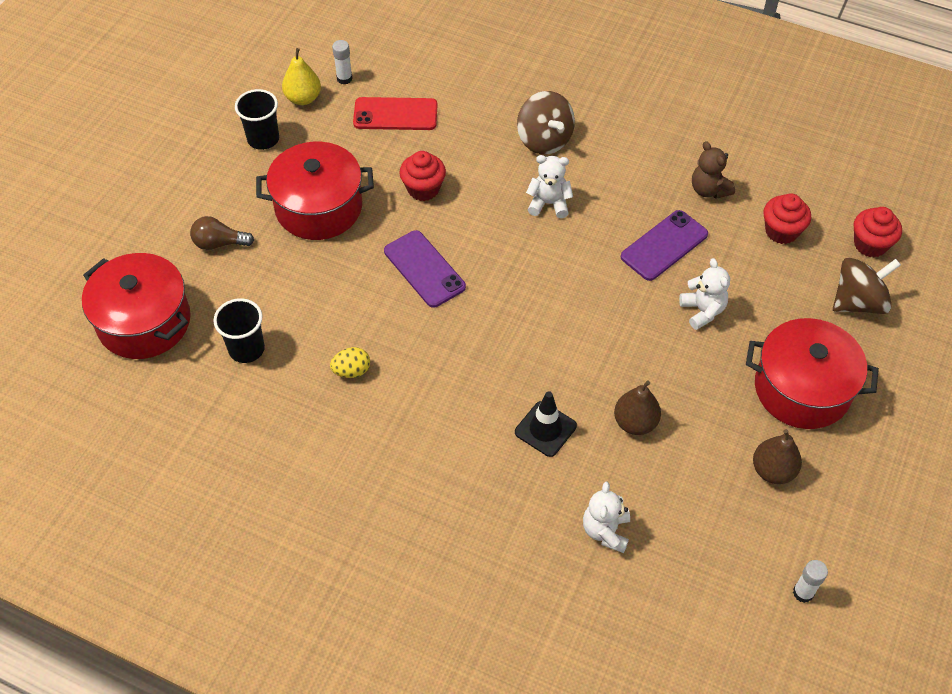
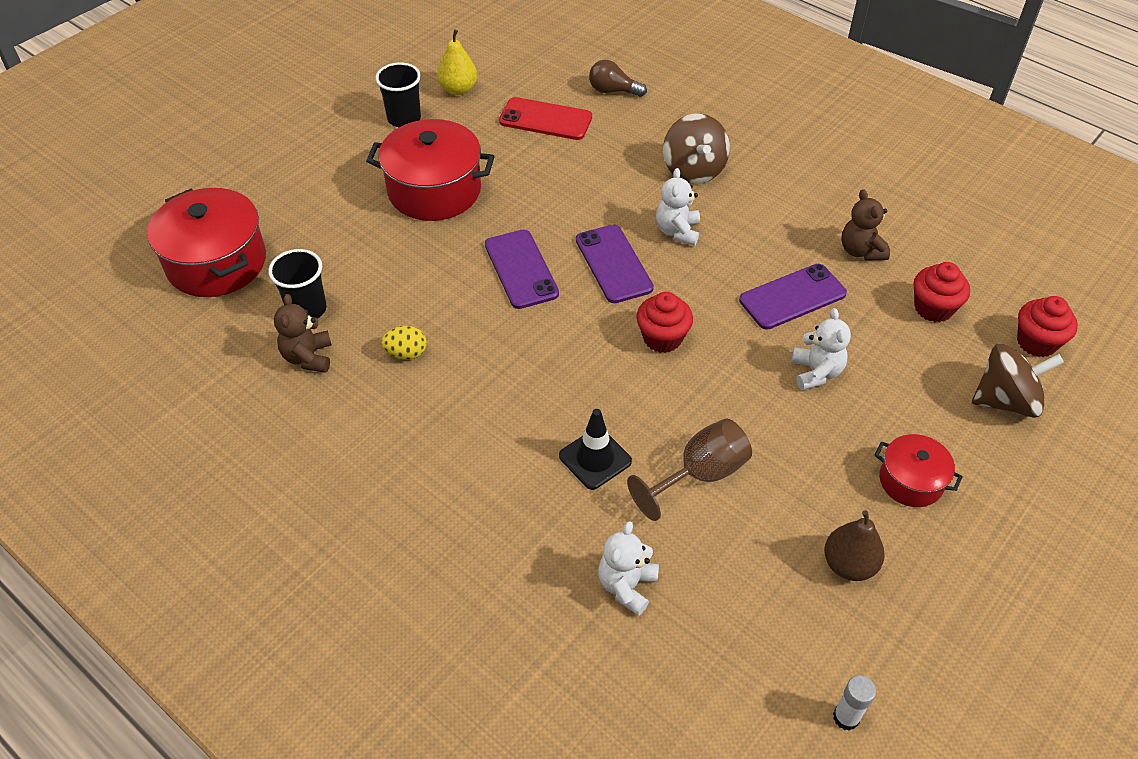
camera: 15 degrees right, 5 degrees down
(219, 243) = (321, 205): brown light bulb -> brown light bulb (613, 91)
(266, 394) = (308, 357): none -> brown teddy bear
(344, 78) = (506, 79): white glue stick -> none
(423, 189) = (548, 193): red cupcake -> red cupcake (662, 338)
(503, 247) = (613, 264): none -> purple phone
(549, 203) = (677, 231): white teddy bear -> white teddy bear turned 105 degrees counterclockwise
(635, 423) = (700, 474): brown pear -> brown goblet
(802, 389) = (911, 481): red pot -> red pot, size x0.55

